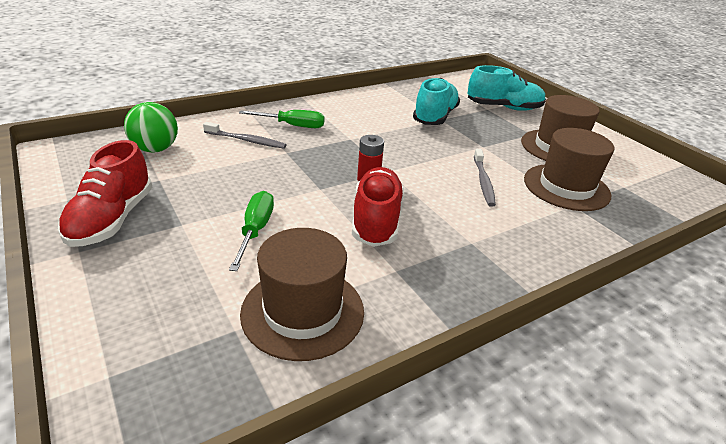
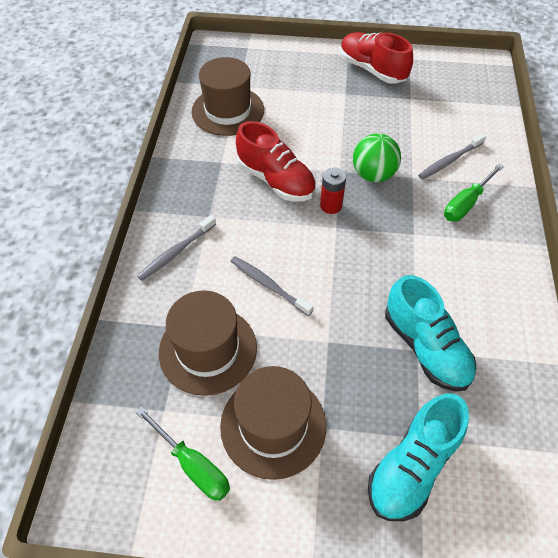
camera: 130 degrees right, 20 degrees up
(155, 149) = (462, 107): green ball -> green ball (373, 174)
(255, 230) = (313, 120): green screwdriver -> green screwdriver (193, 465)
(532, 242) = (176, 252): none -> grey toothbrush

